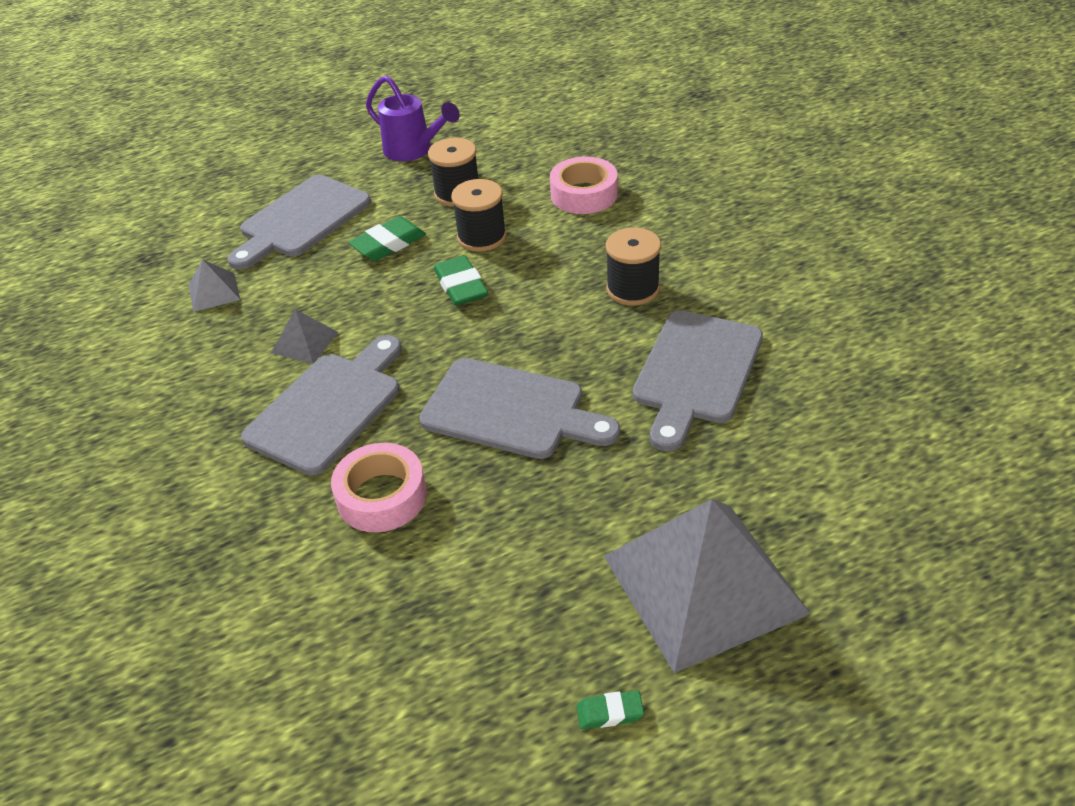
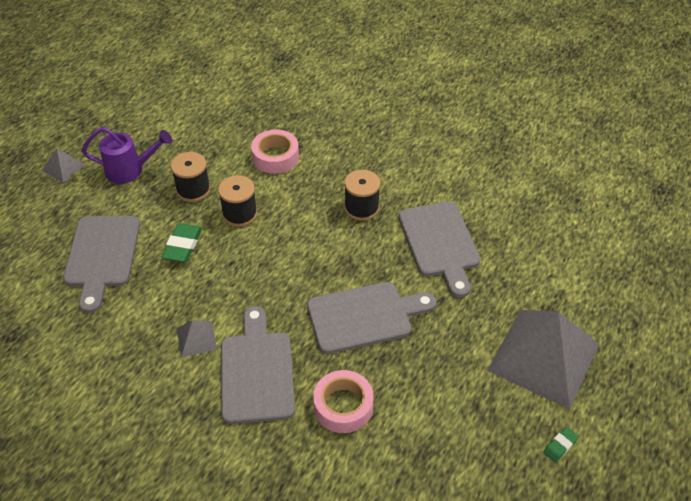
camera: 40 degrees left, 5 degrees up
(214, 292) = (93, 336): grey pyramid -> grey pyramid (63, 167)
(461, 286) = (259, 253): green eraser -> none

